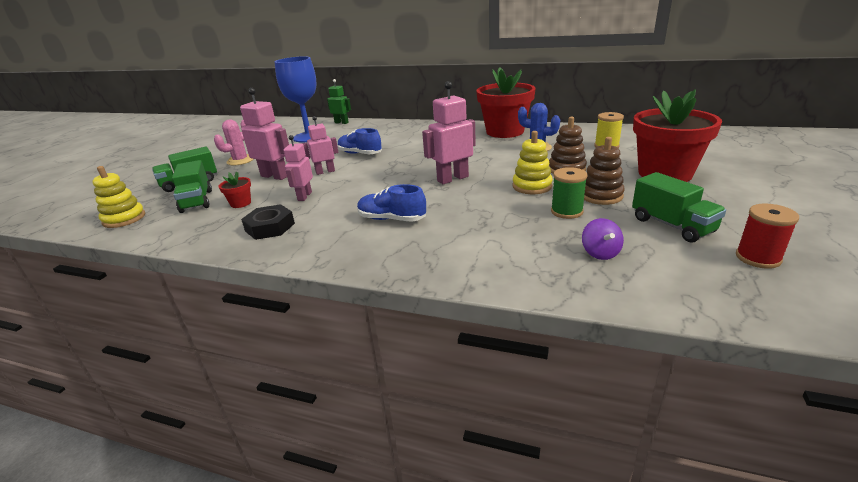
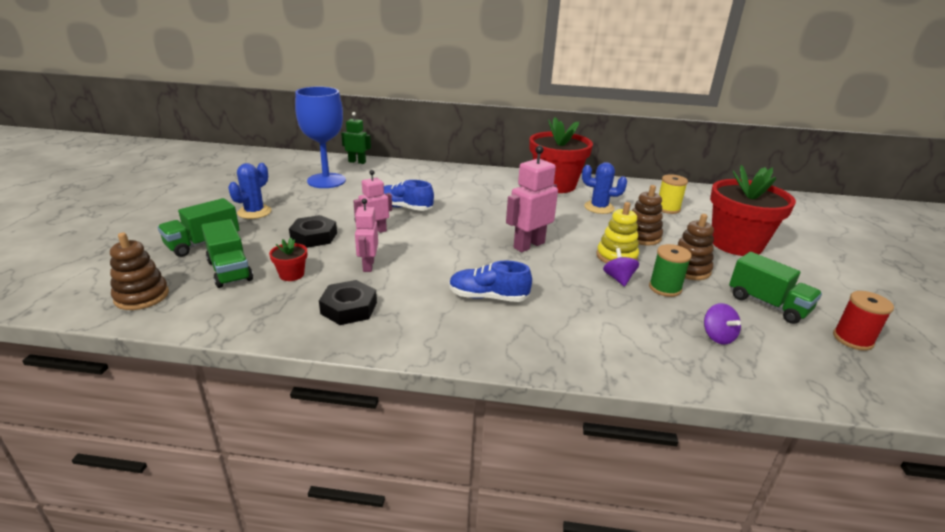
camera: 15 degrees left, 0 degrees up
(124, 219) = (142, 296): yellow stacking toy -> brown stacking toy
(240, 160) = (254, 212): pink cactus -> blue cactus
(274, 176) = (314, 236): pink robot -> black nut
(523, 204) = (618, 279): none -> purple spinning top

